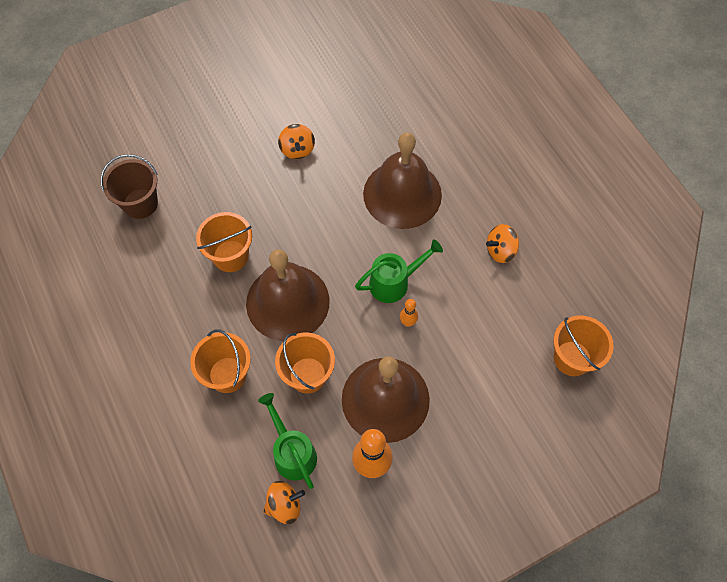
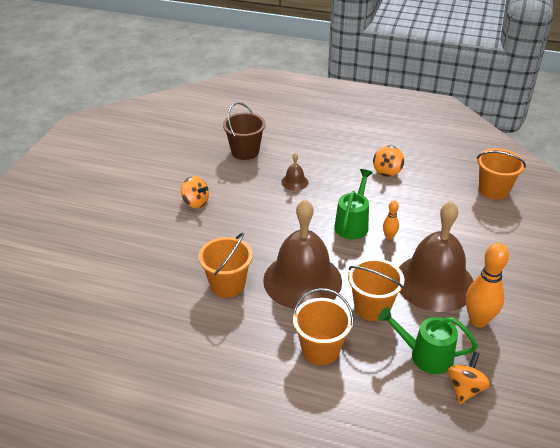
camera: 45 degrees left, 25 degrees down
(140, 203) = (114, 303): brown bucket -> brown bucket (245, 151)
(402, 194) = (294, 182): brown bell -> brown bell, size x0.41

